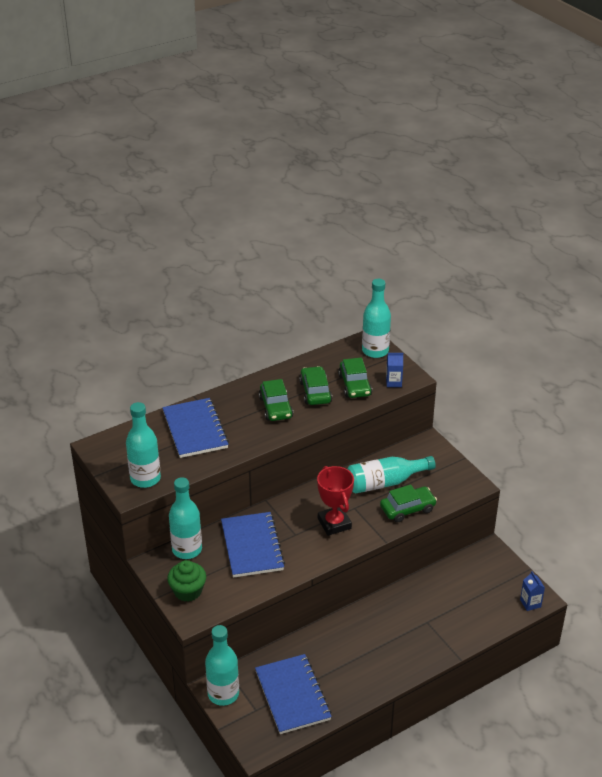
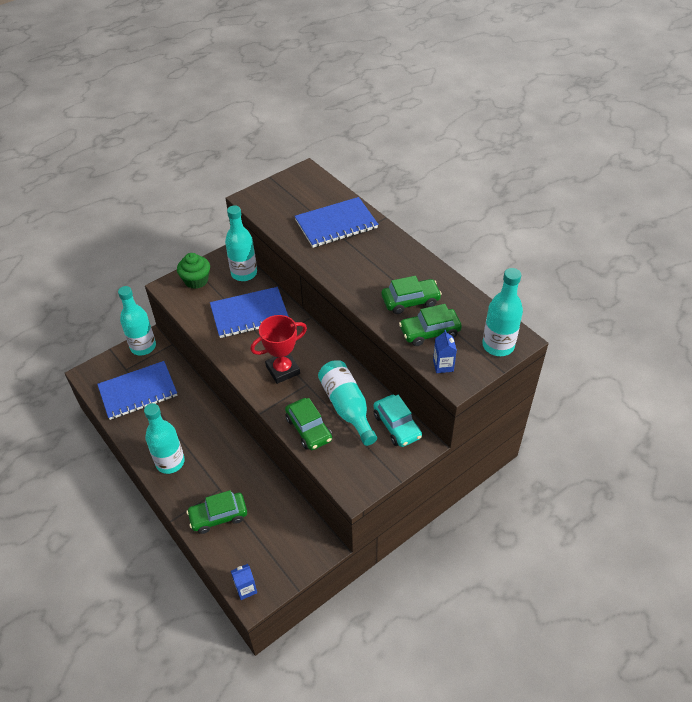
camera: 85 degrees right, 10 degrees up
(145, 479) = (267, 204): turquoise bottle -> turquoise bottle (170, 462)
(276, 407) = (379, 274): green car -> green car (218, 516)
(408, 453) = (397, 426): none -> turquoise car

